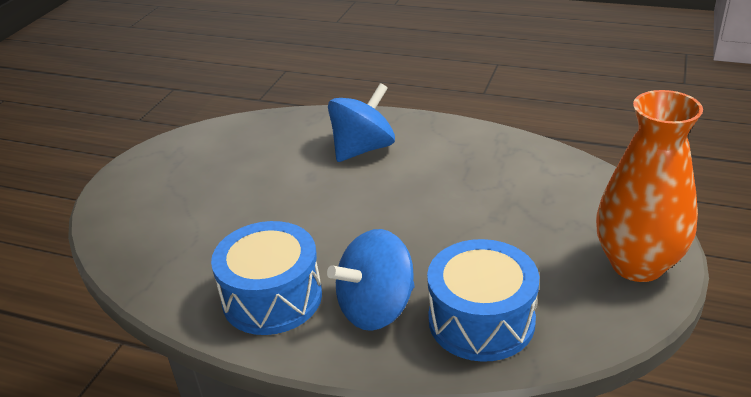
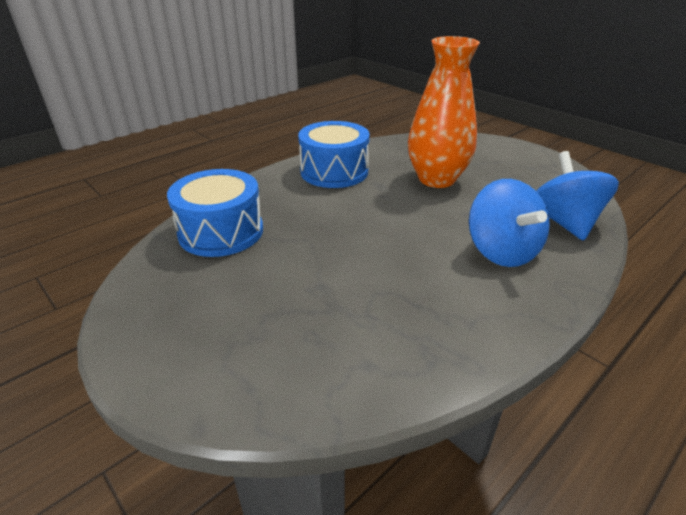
camera: 115 degrees right, 0 degrees up
(376, 308) = (283, 199): blue spinning top -> blue spinning top (564, 222)
(637, 264) = (161, 341): orange vase -> orange vase (436, 179)

